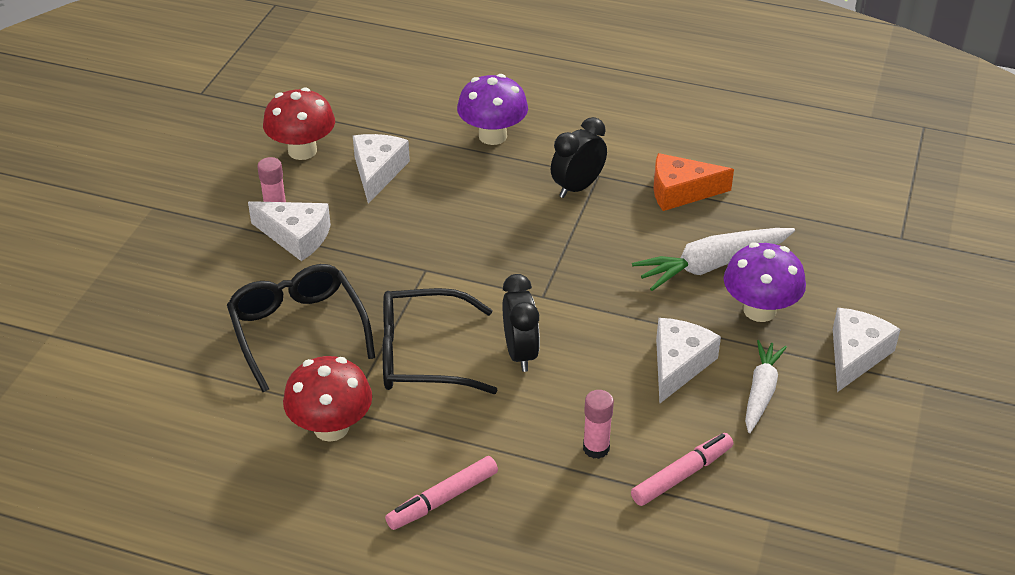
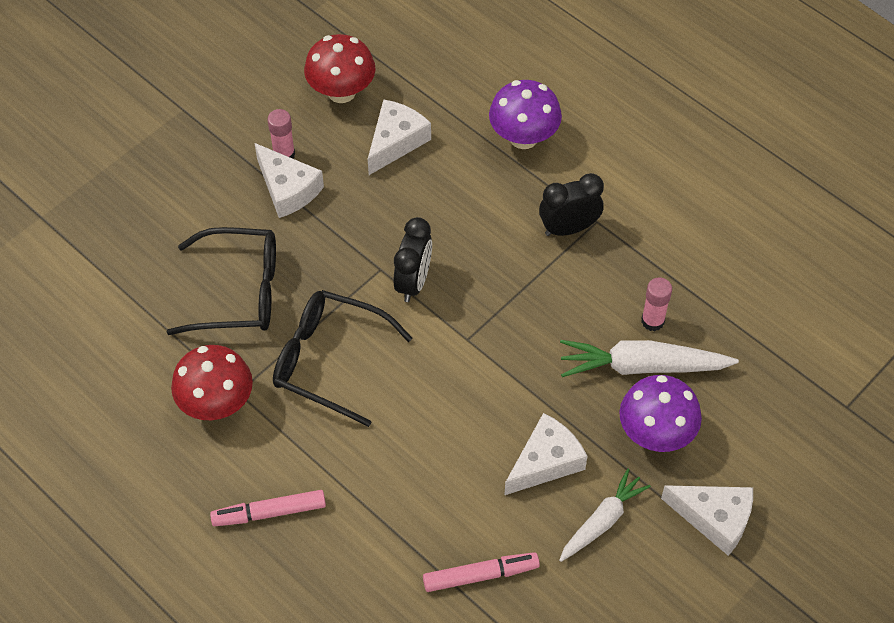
camera: 25 degrees right, 15 degrees up
(298, 330) = (239, 292): black glasses -> black glasses turned 90 degrees clockwise
(520, 353) = (413, 392): black clock -> black clock (413, 282)
(596, 448) = (423, 517): pink glue stick -> pink glue stick (652, 321)
(681, 192) = (664, 270): orange cheese -> none
(855, 355) = (714, 519): white cheese -> white cheese turned 60 degrees clockwise

